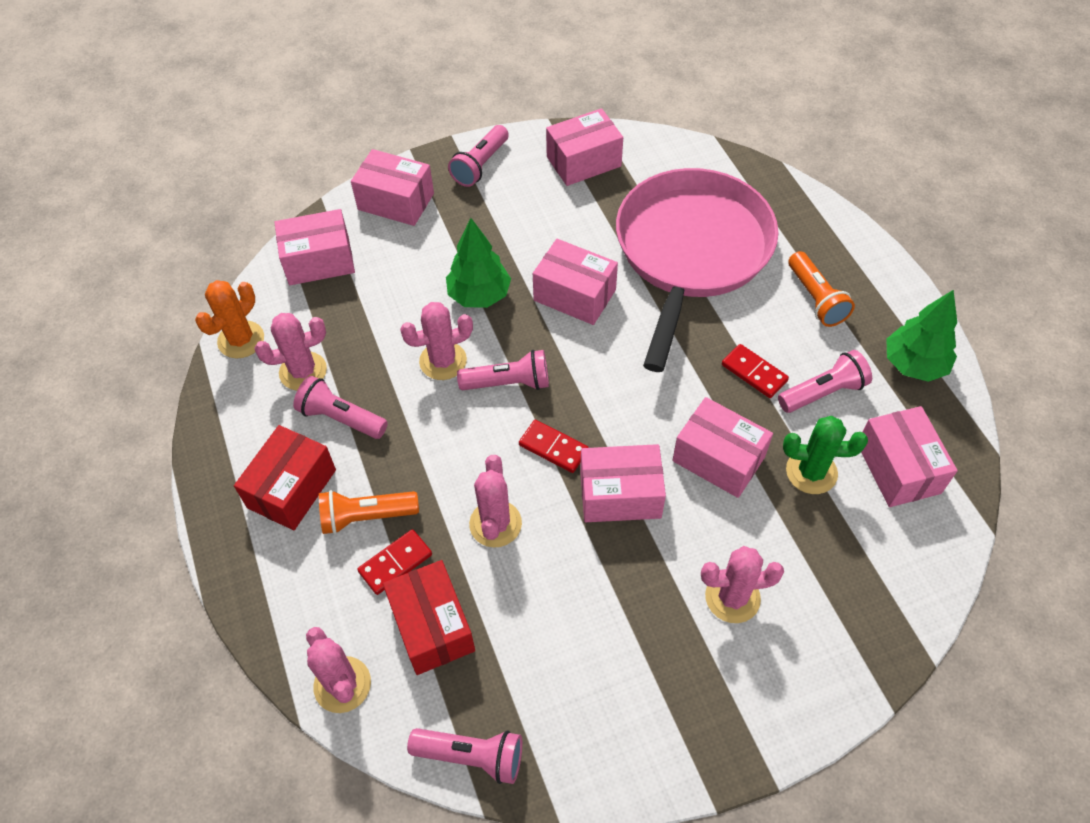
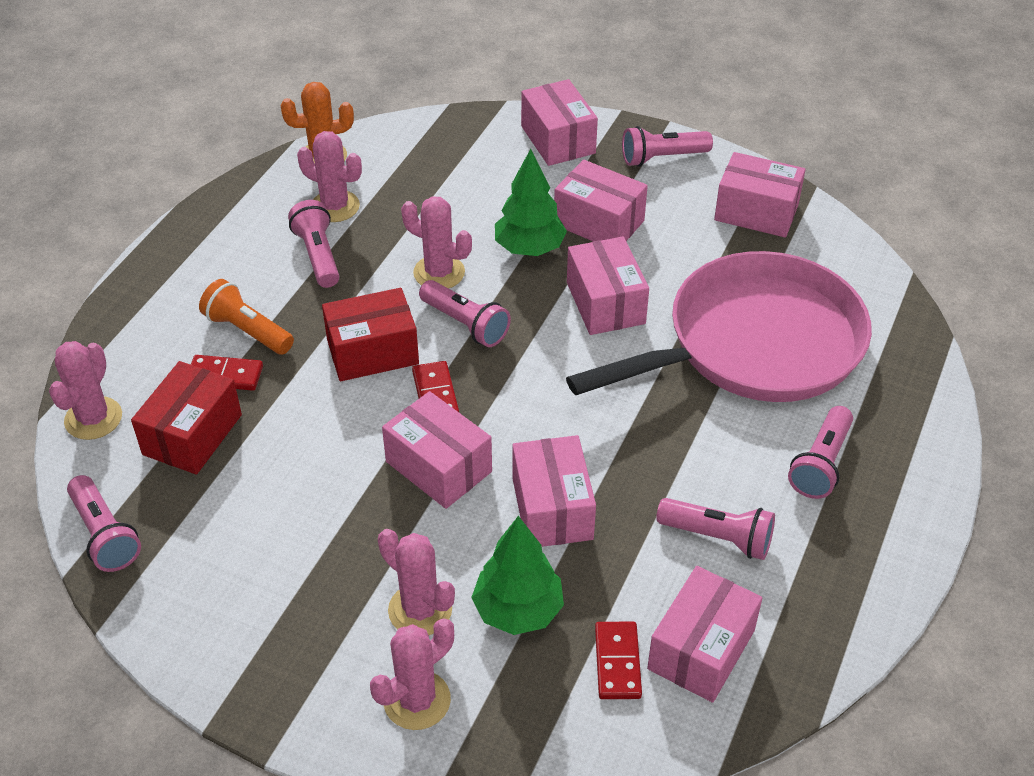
camera: 45 degrees right, 10 degrees down
(292, 488) = (227, 274): red box -> red box (372, 352)
(319, 261) = (445, 142): pink box -> pink box (599, 223)
(495, 524) = (323, 408): pink cactus -> pink cactus (417, 700)
(754, 372) = (676, 473): red domino -> red domino (617, 662)
(811, 472) = (617, 584): green cactus -> none
(815, 298) = (821, 464): orange flashlight -> pink flashlight
(913, 365) = (841, 588): green tree -> green tree (518, 610)

